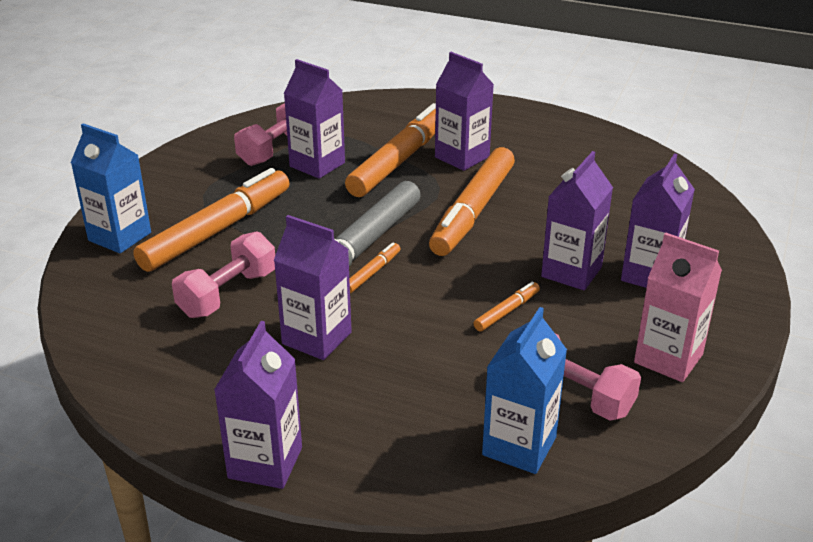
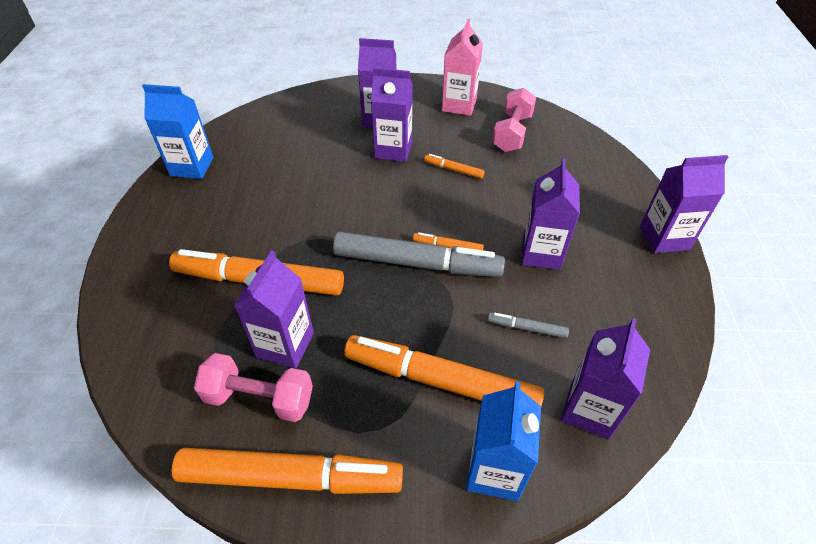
camera: 110 degrees left, 15 degrees up
(228, 294) = (526, 328): pink dumbbell -> grey marker
(462, 157) = (242, 238): purple carton -> purple carton (589, 410)
(473, 211) = (334, 211): orange marker -> orange marker (291, 477)
(519, 446) = (567, 144): blue carton -> blue carton (192, 166)

